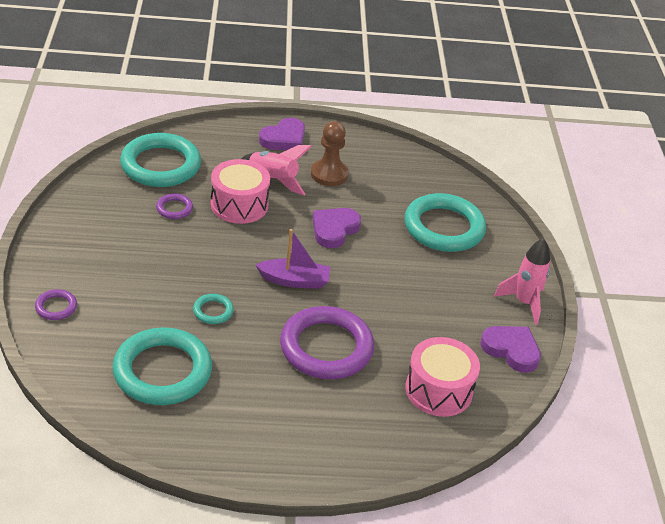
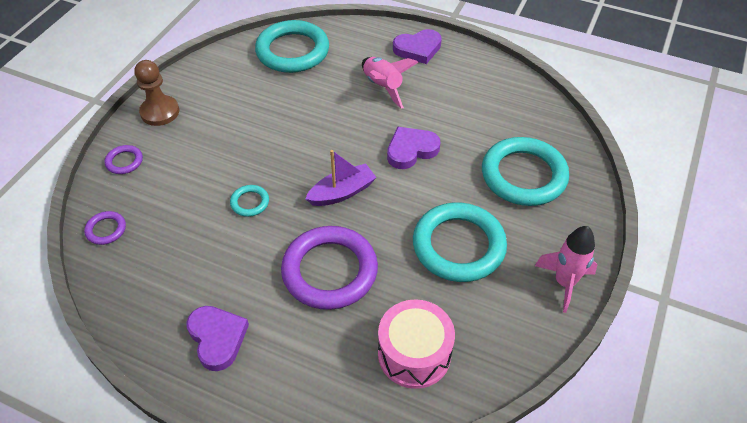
camera: 30 degrees right, 10 degrees up
(162, 371) = (170, 249): turquoise ring -> turquoise ring (458, 246)
(174, 208) = (279, 94): purple ring -> purple ring (106, 230)
(239, 205) = (338, 104): pink drum -> none
(294, 280) = (342, 192): purple boat -> purple boat turned 60 degrees counterclockwise
(329, 174) = (439, 93): brown pawn -> brown pawn (160, 112)
(511, 350) = (519, 333): purple heart -> purple heart (217, 338)

